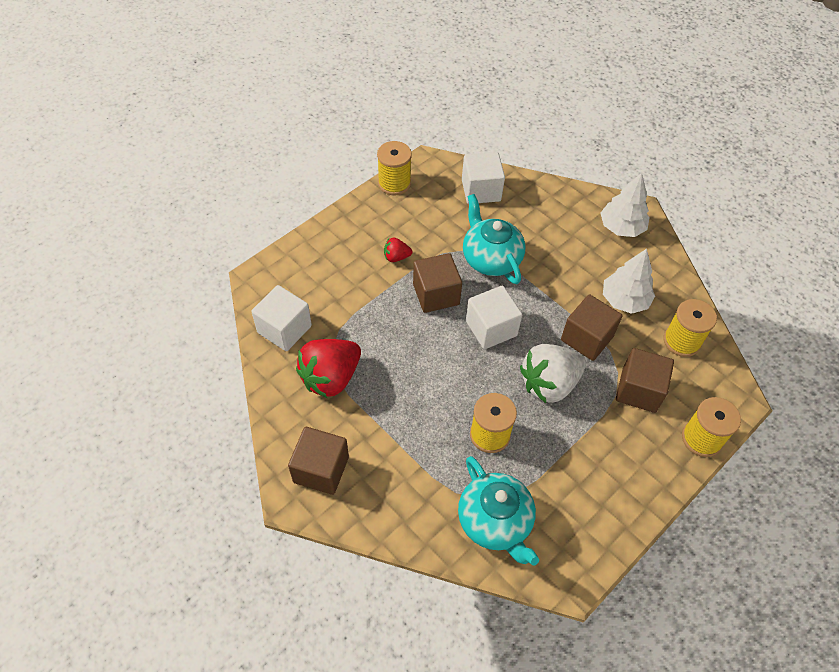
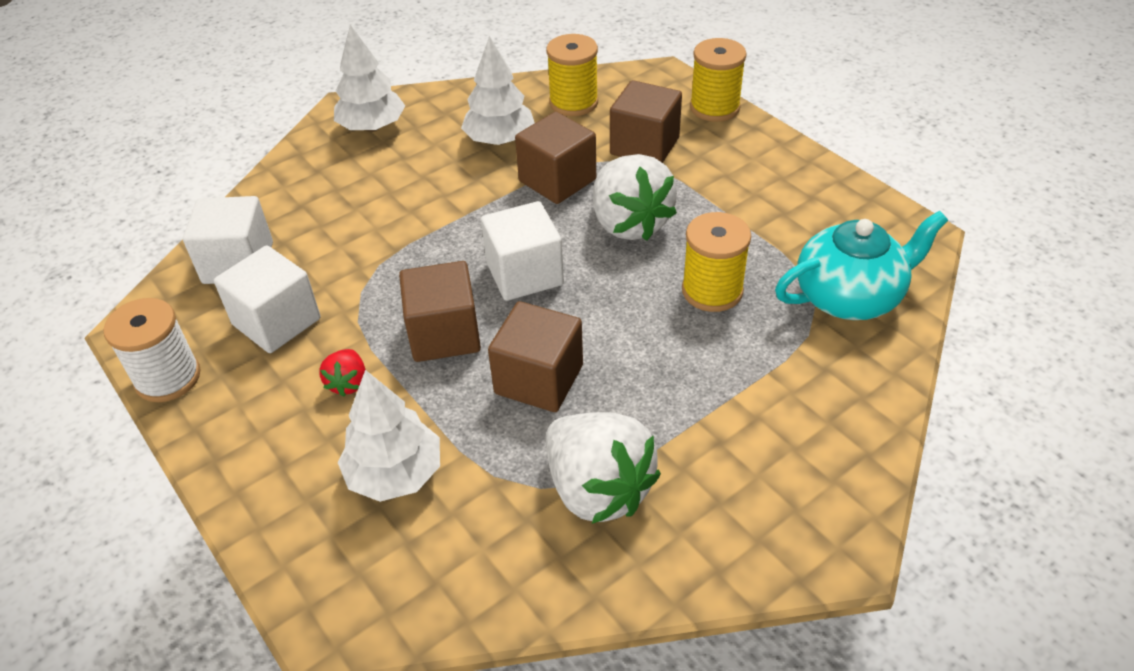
camera: 80 degrees left, 10 degrees down
(284, 329) = (477, 567): white cube -> white cube (276, 322)
(321, 469) = (783, 506): brown cube -> brown cube (539, 379)
(331, 378) = (598, 489): red strawberry -> white strawberry
(338, 287) = (395, 473): none -> white tree
(394, 183) = (168, 378): yellow spool -> white spool
(490, 259) = (388, 263): turquoise teapot -> none

